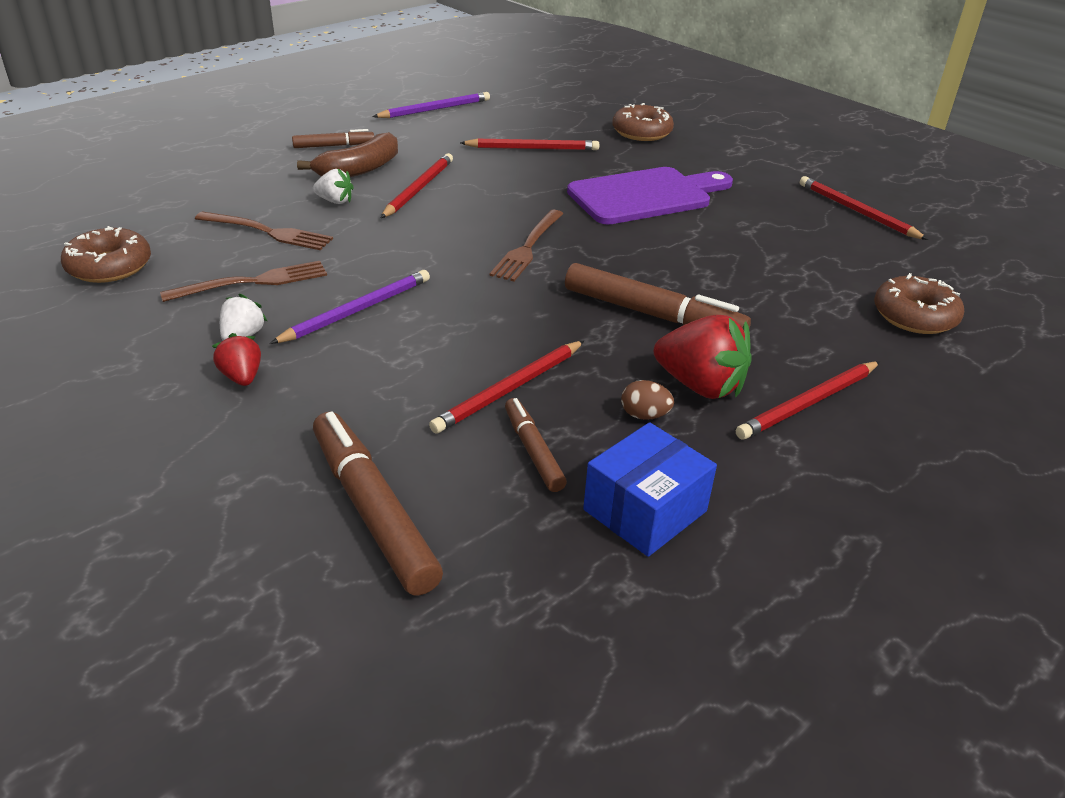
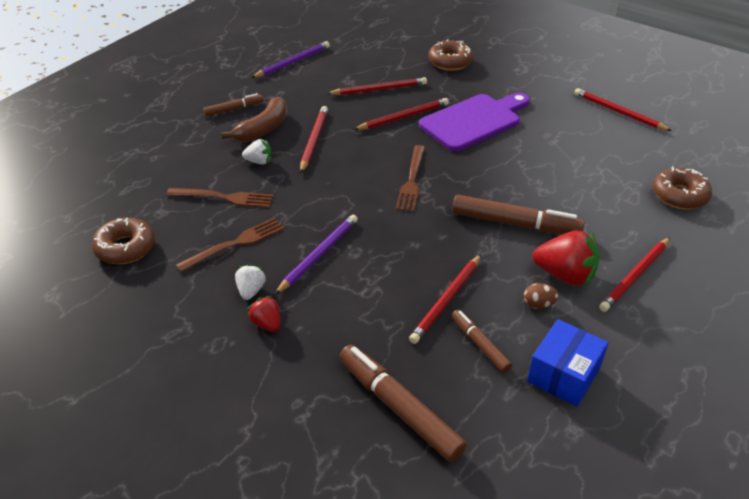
camera: 10 degrees left, 5 degrees up
(550, 180) = (403, 117): none -> red pencil

